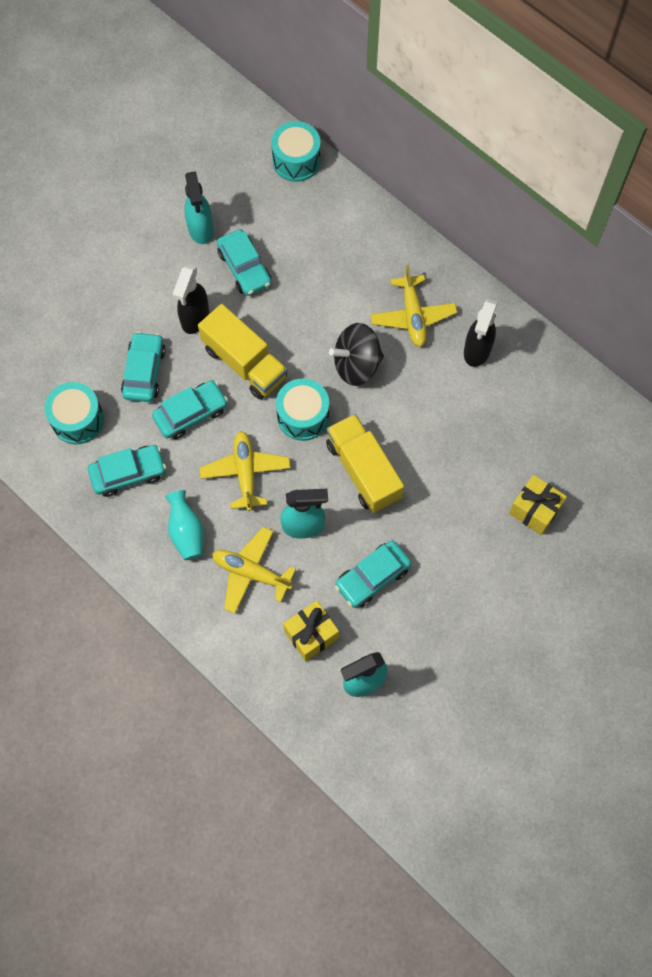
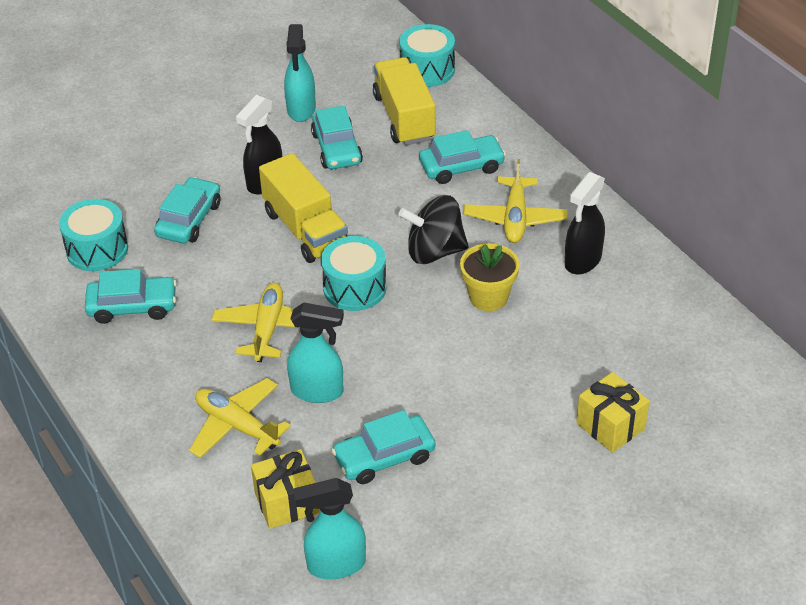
camera: 15 degrees right, 25 degrees down
(186, 532) = (176, 373): turquoise vase -> none
(191, 413) = (226, 264): turquoise car -> turquoise car (461, 167)
(363, 471) = (408, 351): yellow truck -> yellow truck (404, 118)
(412, 403) = (488, 297): none -> yellow flower pot

